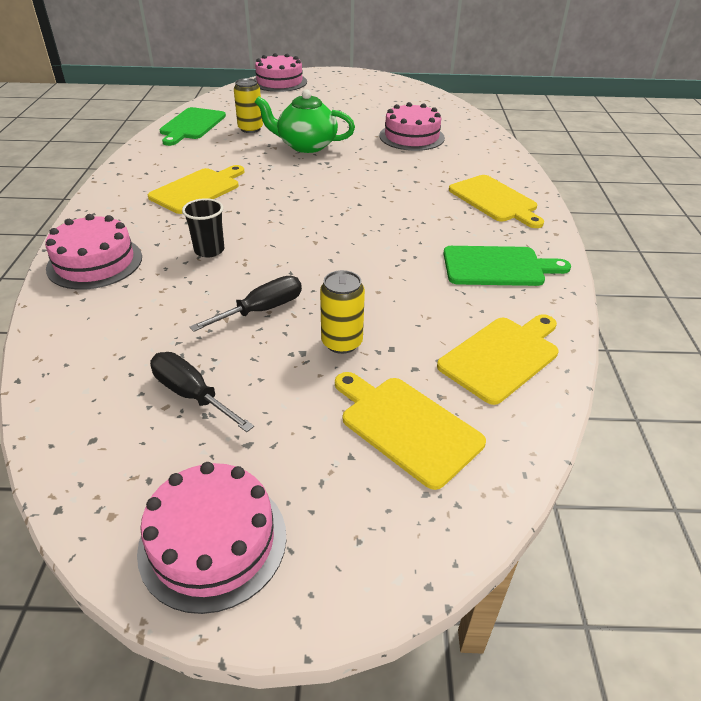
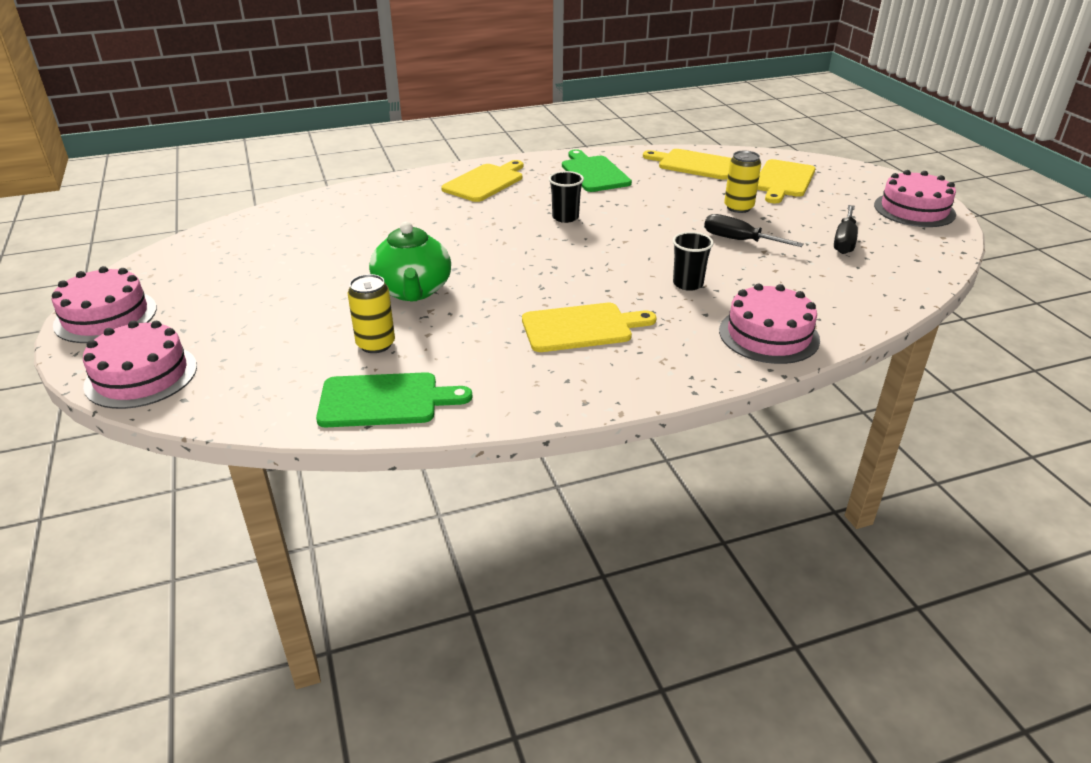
camera: 110 degrees left, 5 degrees down
(197, 190) = (581, 327): yellow cutting board -> yellow cutting board turned 150 degrees clockwise
(387, 223) = (565, 217): none -> black cup
(411, 137) = (352, 234): pink cake -> pink cake (106, 316)

